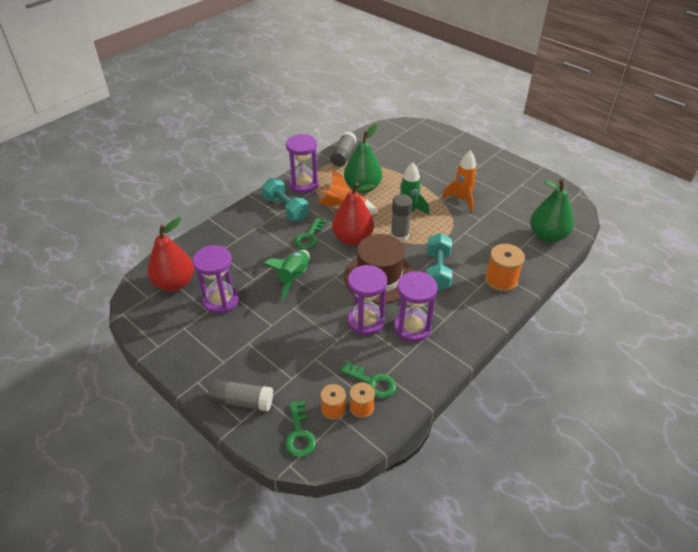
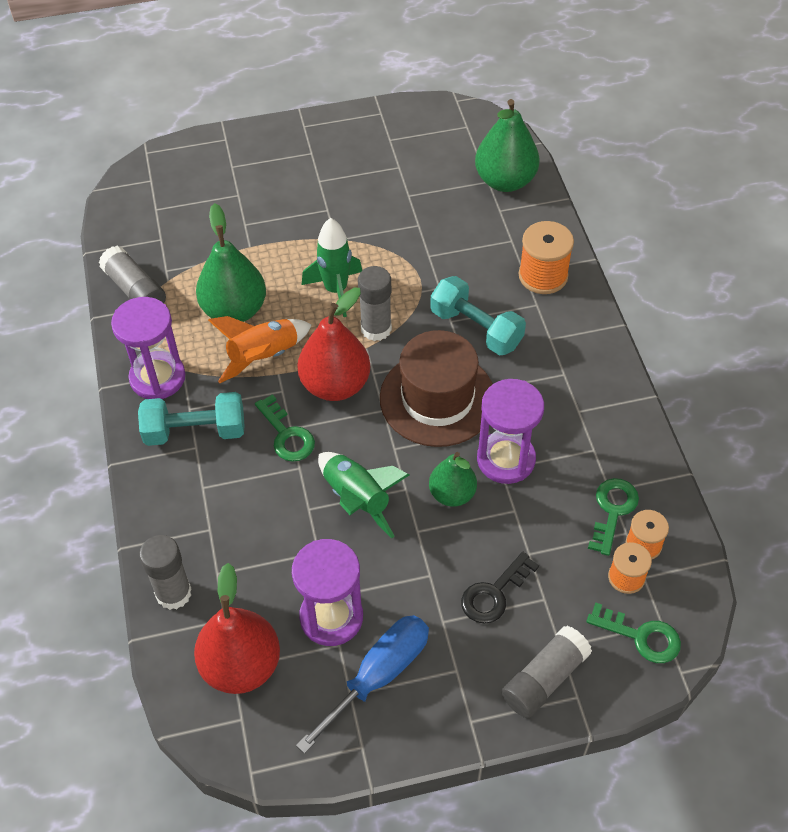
camera: 55 degrees left, 10 degrees up
(197, 244) = (173, 593): none -> grey glue stick
(200, 333) = (379, 675): none -> blue screwdriver
(279, 355) = (494, 594): none -> black key
(326, 310) = (452, 494): none -> green pear
(373, 382) = (613, 510): green key -> green key turned 45 degrees counterclockwise
(412, 328) = (554, 416): purple hourglass -> none
(462, 200) = (364, 218): orange rocket -> none

